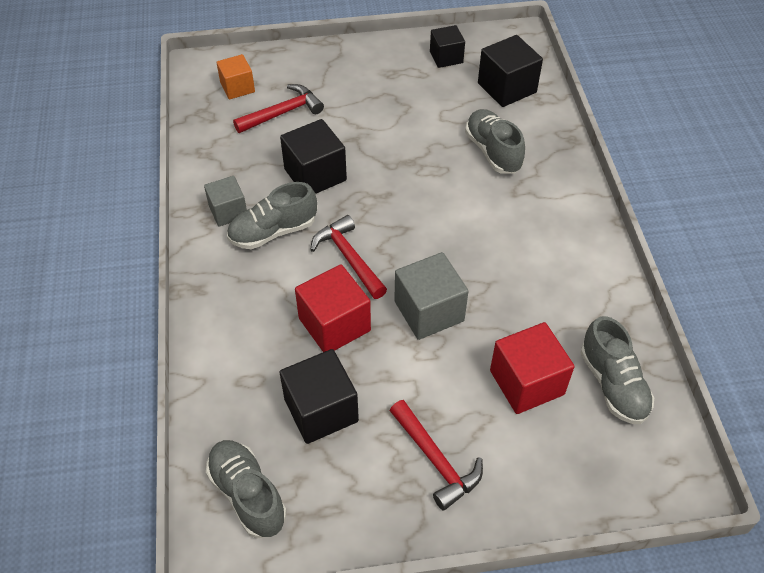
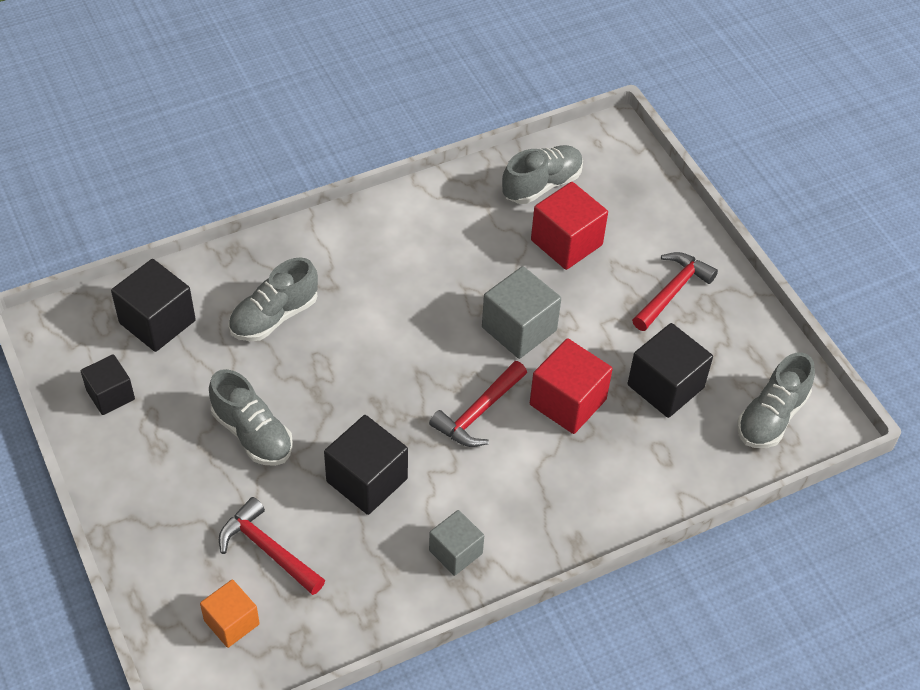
camera: 110 degrees left, 0 degrees up
(273, 231) = (469, 495): grey shoe -> grey shoe (252, 434)

